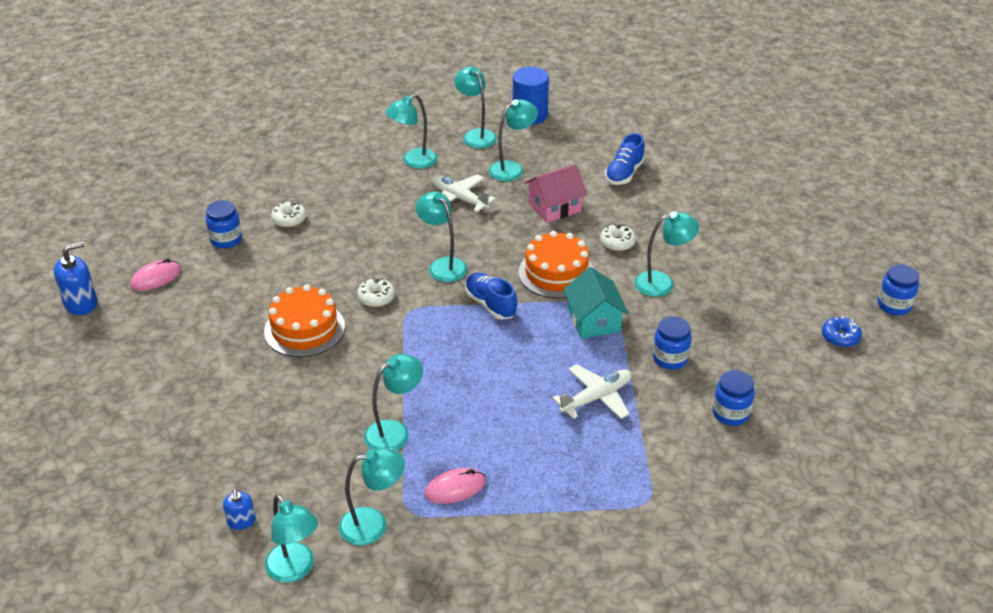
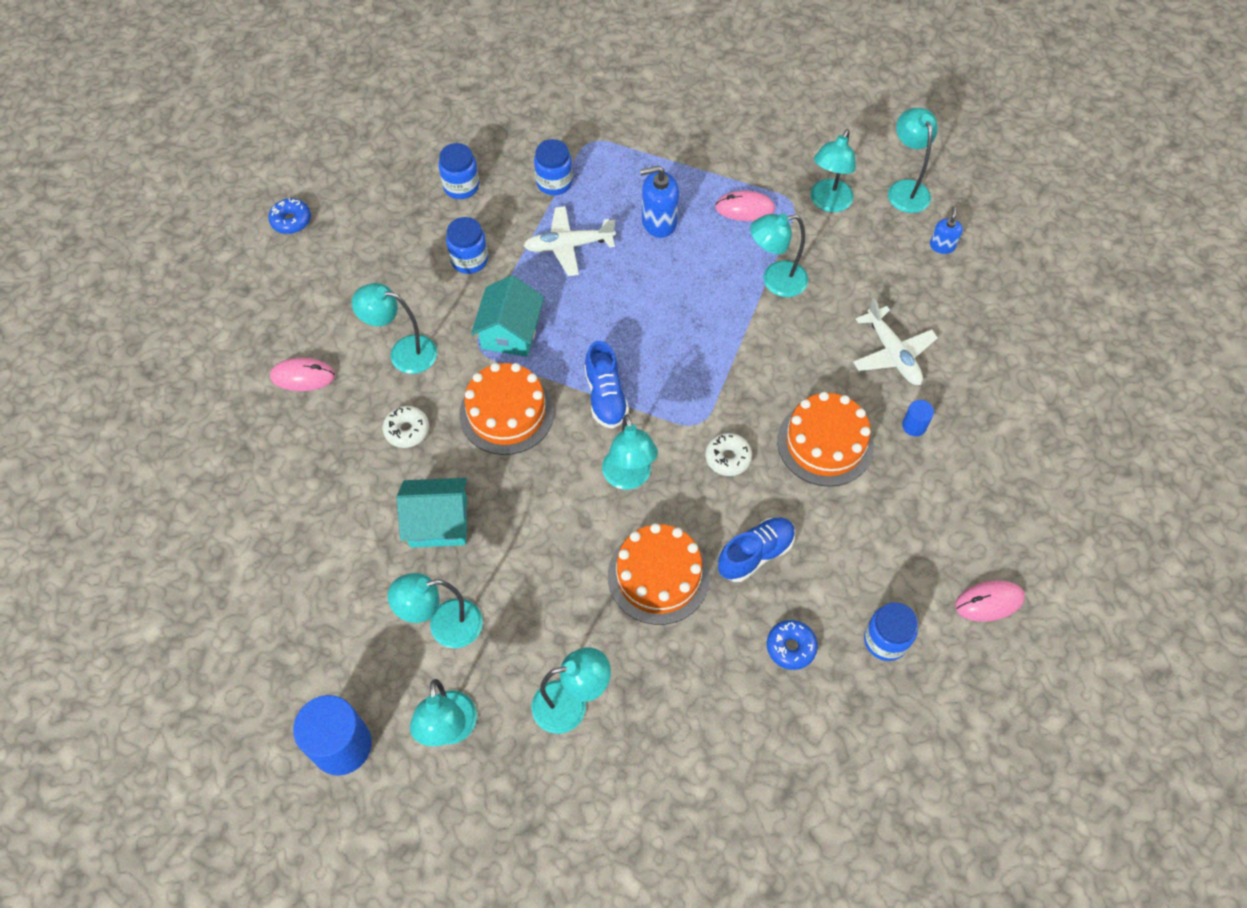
camera: 155 degrees left, 20 degrees up
(81, 303) = (1088, 593): blue soap dispenser -> blue soap dispenser (659, 221)
(235, 362) = (914, 426): none -> blue cylinder
(289, 219) = (790, 647): white donut -> blue donut
(373, 524) = (828, 203): turquoise lamp -> turquoise lamp turned 75 degrees counterclockwise
(392, 225) = (658, 576): none -> orange cake
(459, 198) = (548, 593): white plane -> white plane (892, 354)
(554, 207) = (438, 522): pink house -> turquoise house
(624, 173) = (307, 549): blue shoe -> blue shoe (755, 554)
(718, 247) = (303, 376): none -> pink mouse
(894, 305) = (204, 234): blue jar -> blue jar (554, 182)

